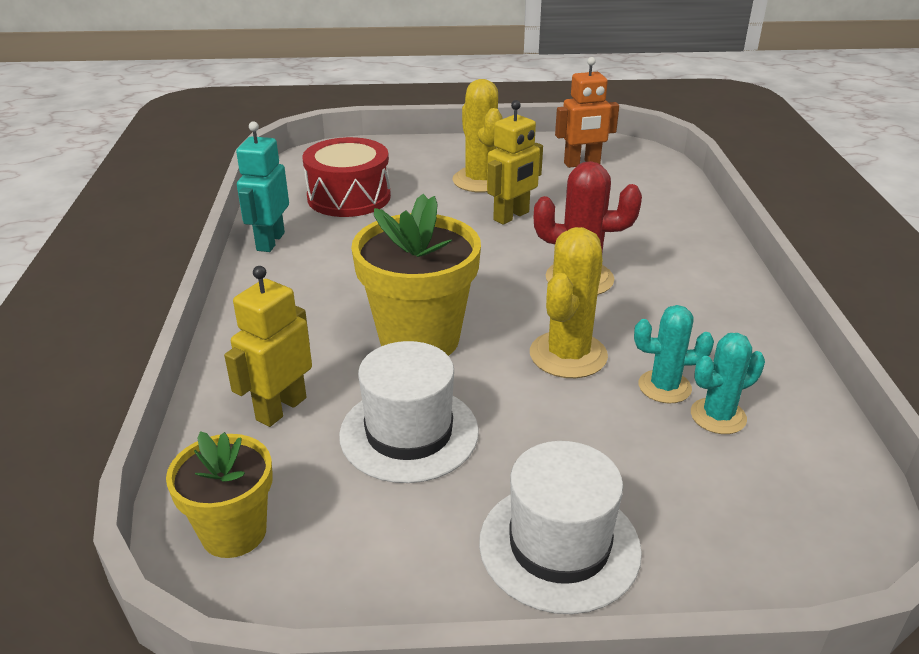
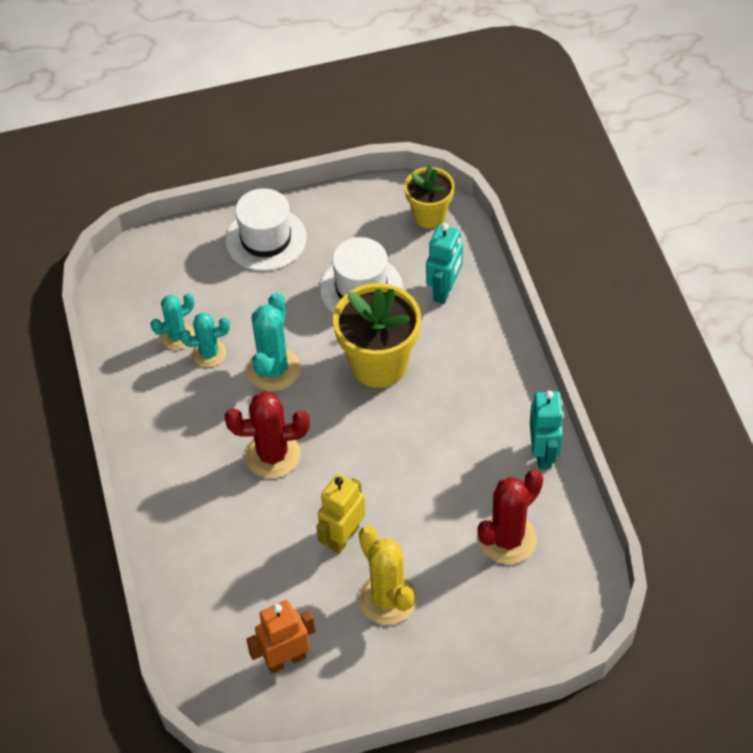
camera: 170 degrees right, 20 degrees up
(281, 408) = (444, 290): yellow robot -> turquoise robot
(349, 197) = (507, 539): red drum -> red cactus
(568, 355) = (273, 369): yellow cactus -> turquoise cactus

